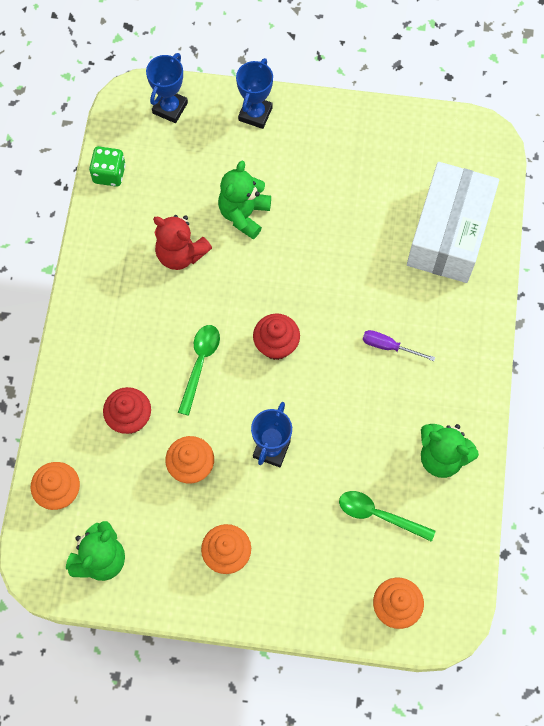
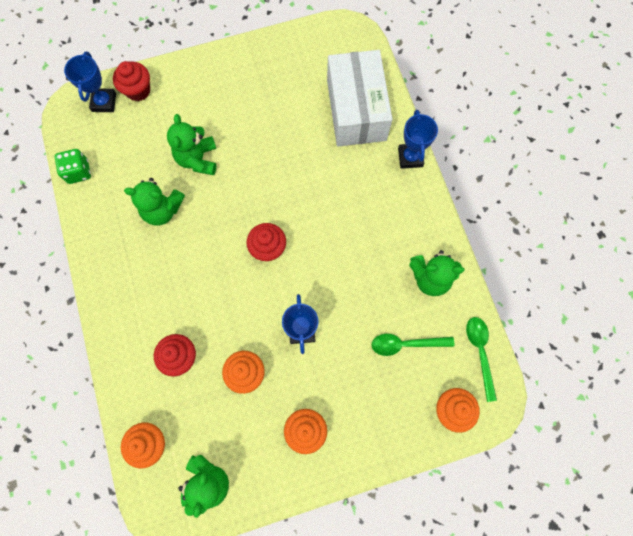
camera: 25 degrees left, 5 degrees up
(180, 254) = (162, 210): red teddy bear -> green teddy bear
(200, 364) = (216, 289): green spoon -> green spoon (480, 352)
(213, 110) = (138, 90): none -> red cupcake
(255, 114) = (172, 80): blue trophy -> blue trophy (410, 157)
(389, 346) = (352, 212): purple screwdriver -> none

